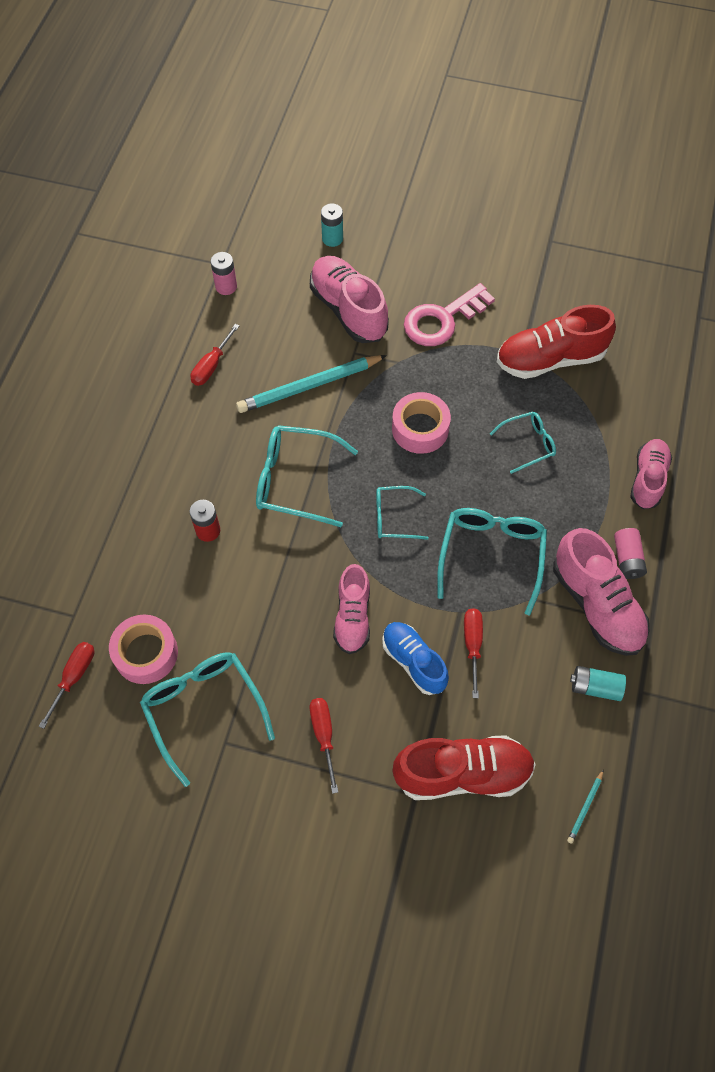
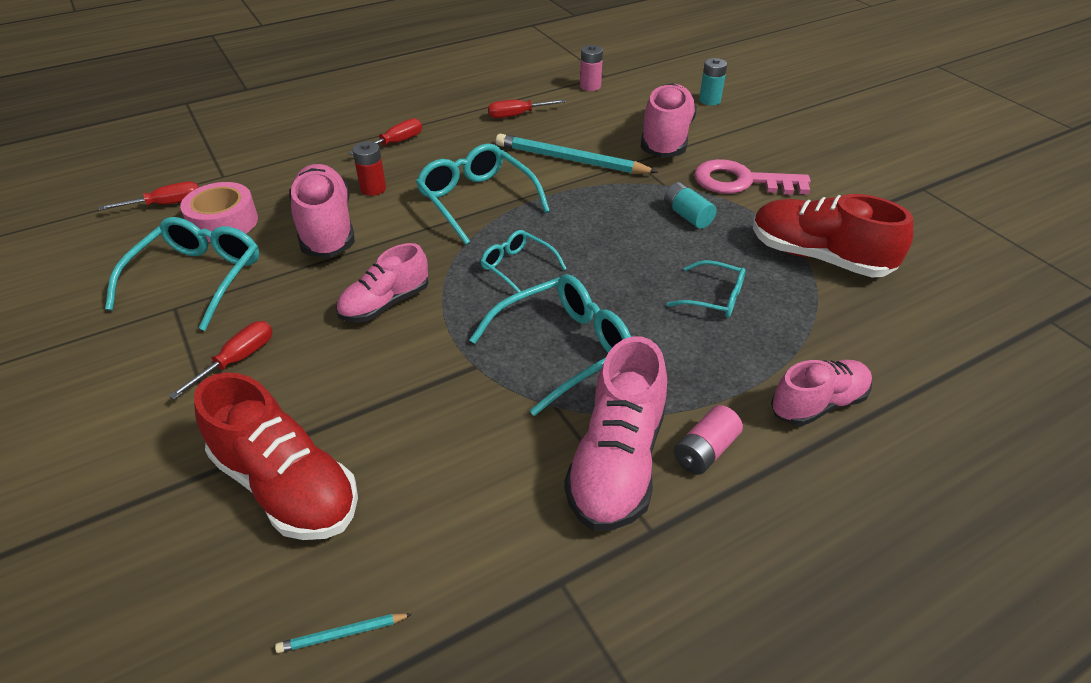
camera: 45 degrees right, 20 degrees down
(228, 594) = (326, 228): none -> pink shoe
(413, 661) = (382, 369): blue shoe -> none
(420, 429) = (624, 230): pink tape -> none
(472, 645) = (448, 398): red screwdriver -> red screwdriver (395, 143)
(595, 687) = (515, 531): turquoise battery -> turquoise battery (687, 216)

